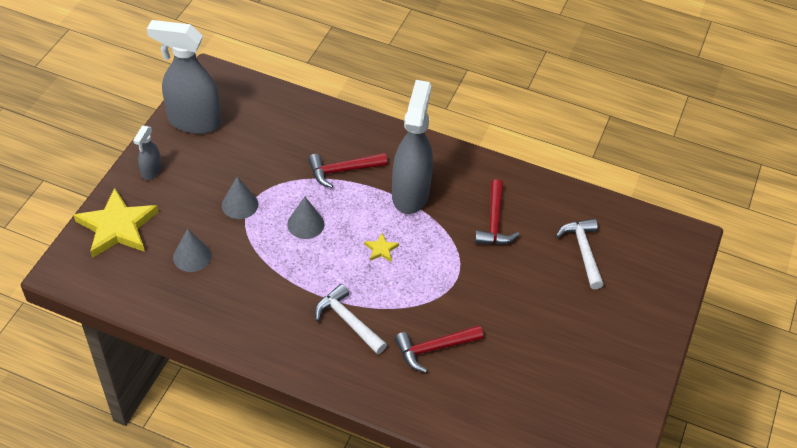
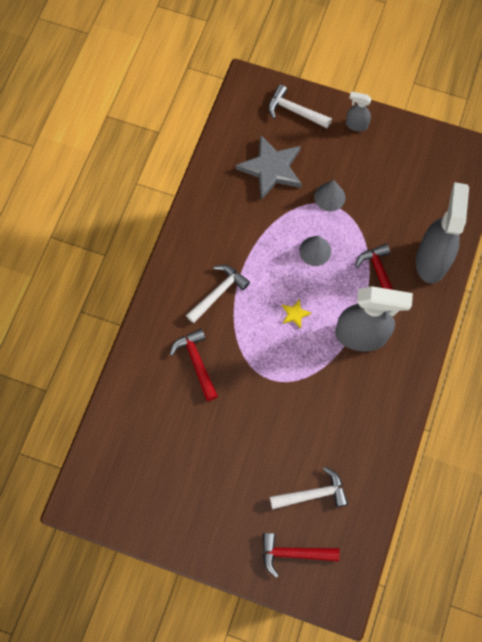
camera: 90 degrees right, 20 degrees up
(117, 227) = (294, 111): yellow star -> white hammer
(192, 256) = (271, 169): grey cone -> grey star
(194, 121) = (418, 148): grey spray bottle -> grey spray bottle (431, 260)
(494, 222) = (337, 411): red hammer -> red hammer (293, 553)

